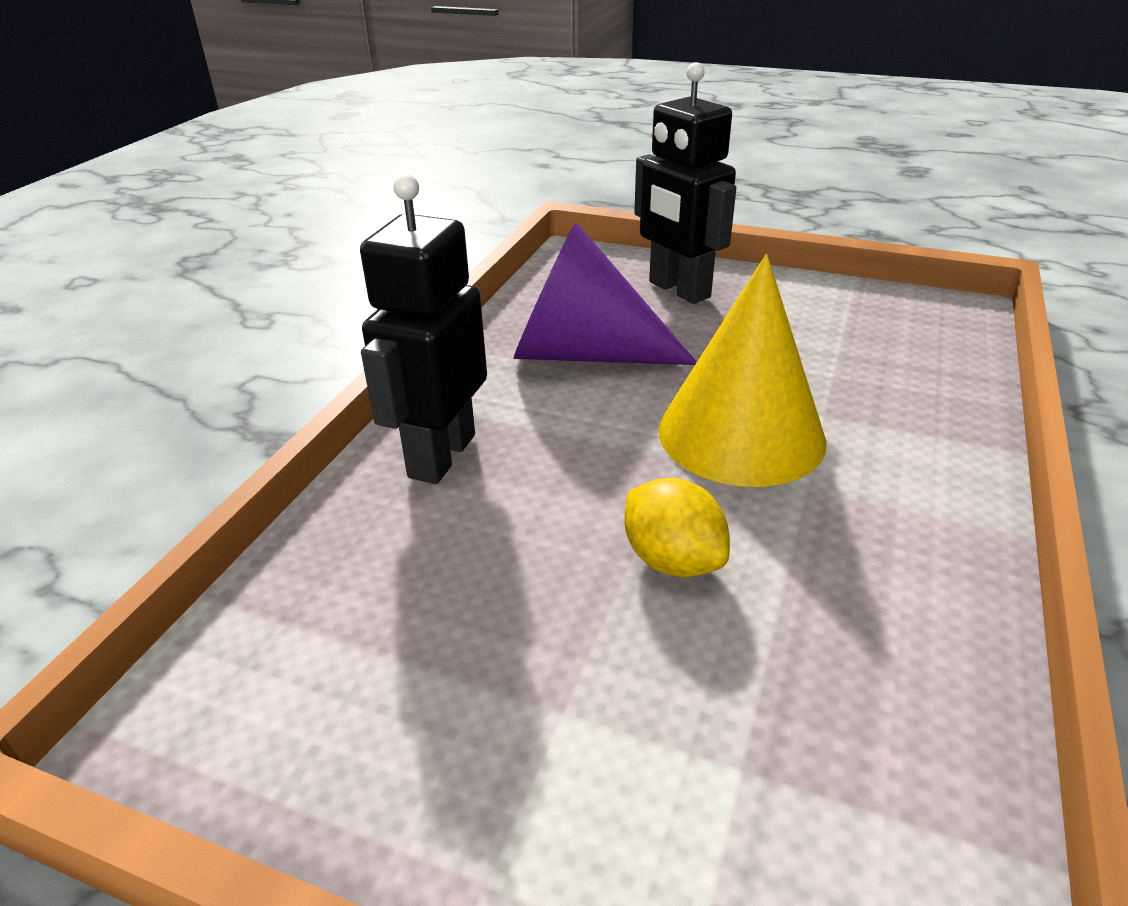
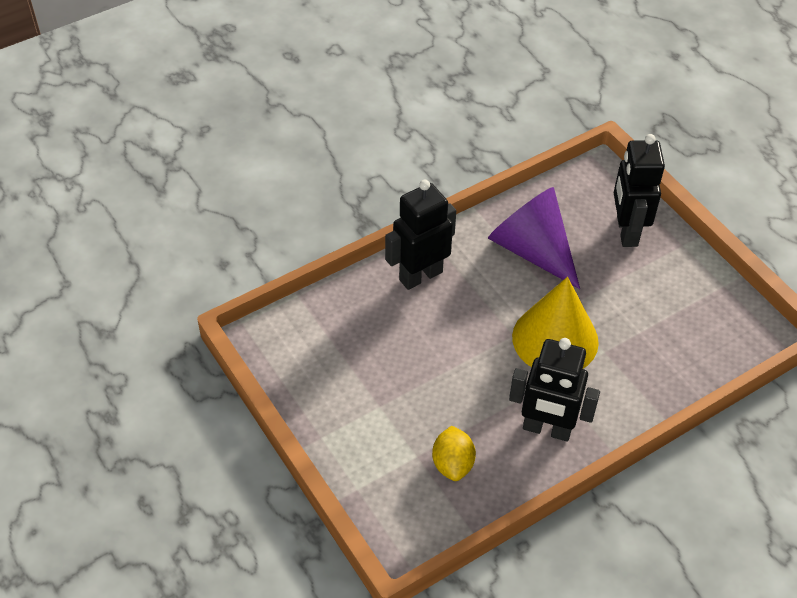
camera: 35 degrees right, 15 degrees up
(672, 560) = (465, 377): yellow lemon -> yellow lemon (453, 464)
(893, 561) = (547, 429): none -> black robot

